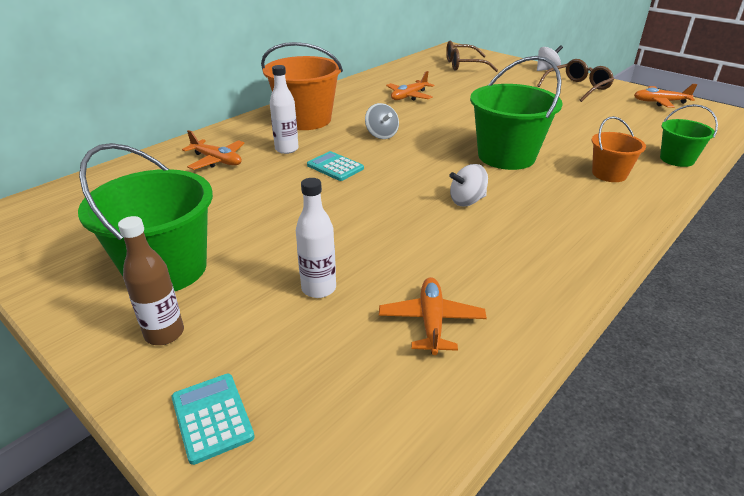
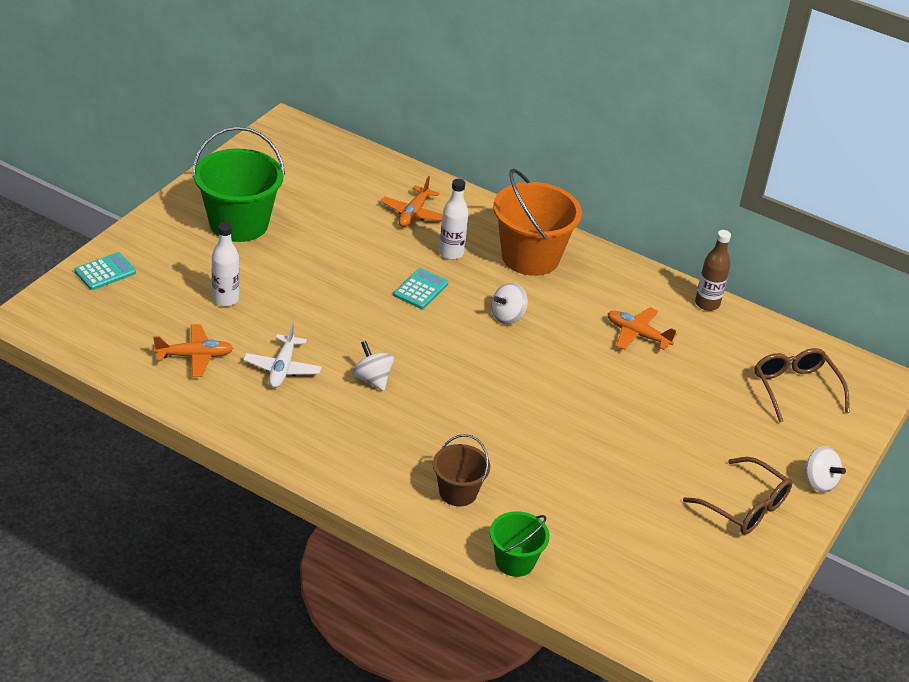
camera: 75 degrees right, 5 degrees up
(164, 334) = (171, 239): brown bottle -> brown bottle (707, 304)
(381, 135) = (507, 316): grey spinning top -> white spinning top
(453, 253) = (282, 368): none -> white plane
(506, 156) = (480, 413): green bucket -> none
(609, 174) = (458, 492): orange bucket -> brown bucket
(660, 102) = (719, 592): orange plane -> none

